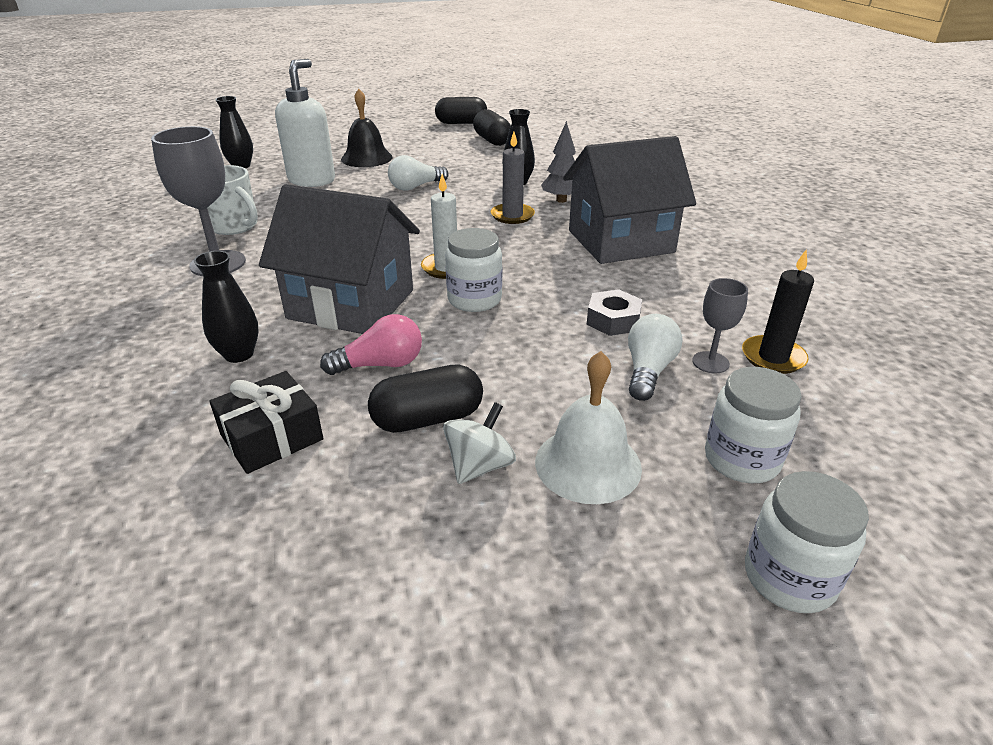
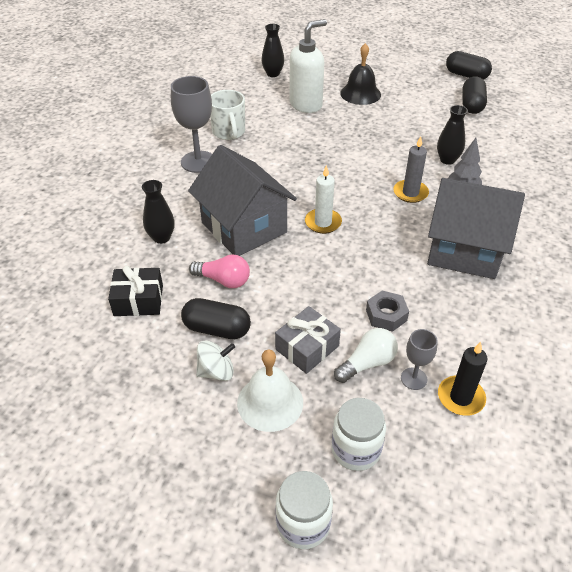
camera: 35 degrees right, 10 degrees up
(415, 187) = (369, 137): white light bulb -> none
(474, 300) = (316, 257): white jar -> none
(565, 386) = (307, 347): none -> grey gift

